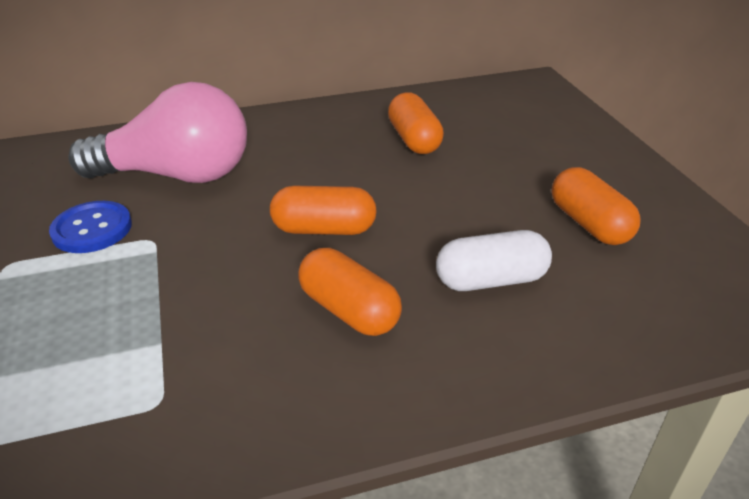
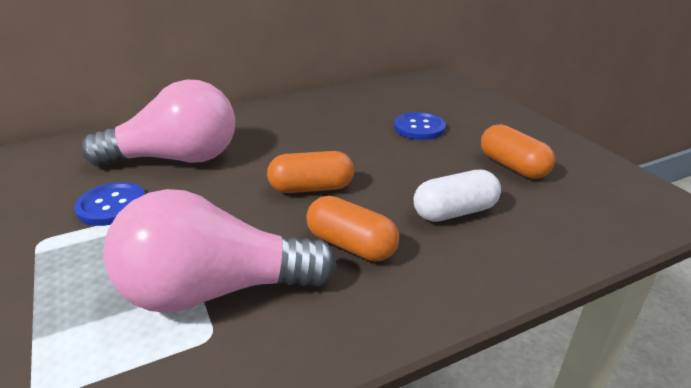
camera: 10 degrees left, 5 degrees down
(177, 348) = (214, 290): none -> pink light bulb
(414, 140) = (361, 119): orange capsule -> none
(484, 157) = (419, 128): none -> blue button

